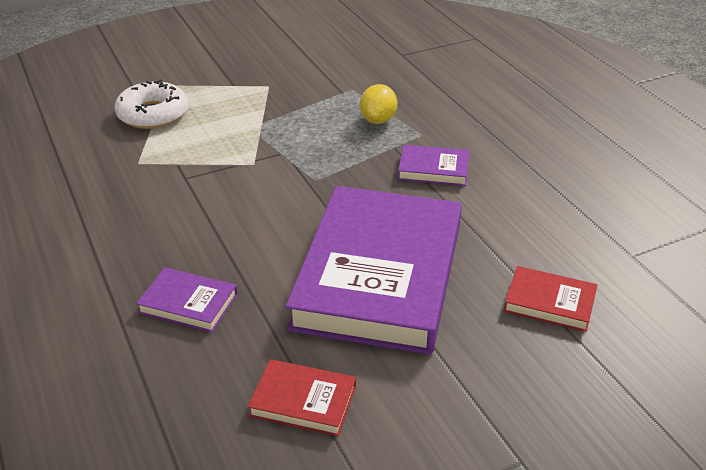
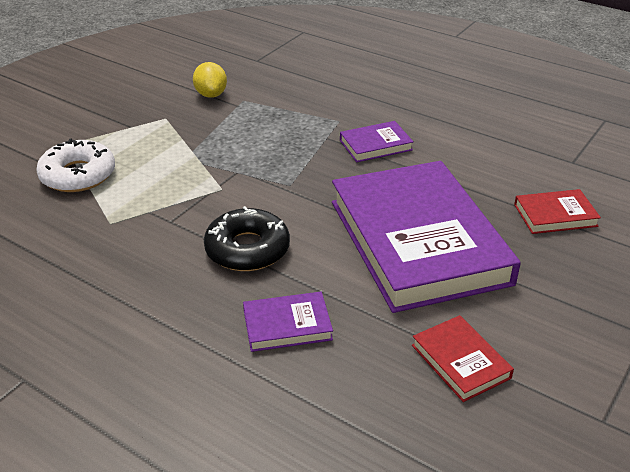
camera: 30 degrees left, 0 degrees up
(222, 225) = (247, 249): none -> black donut
(303, 401) = (460, 361): red book -> red book turned 75 degrees clockwise
(378, 120) = (292, 119): yellow lemon -> yellow lemon (211, 94)

